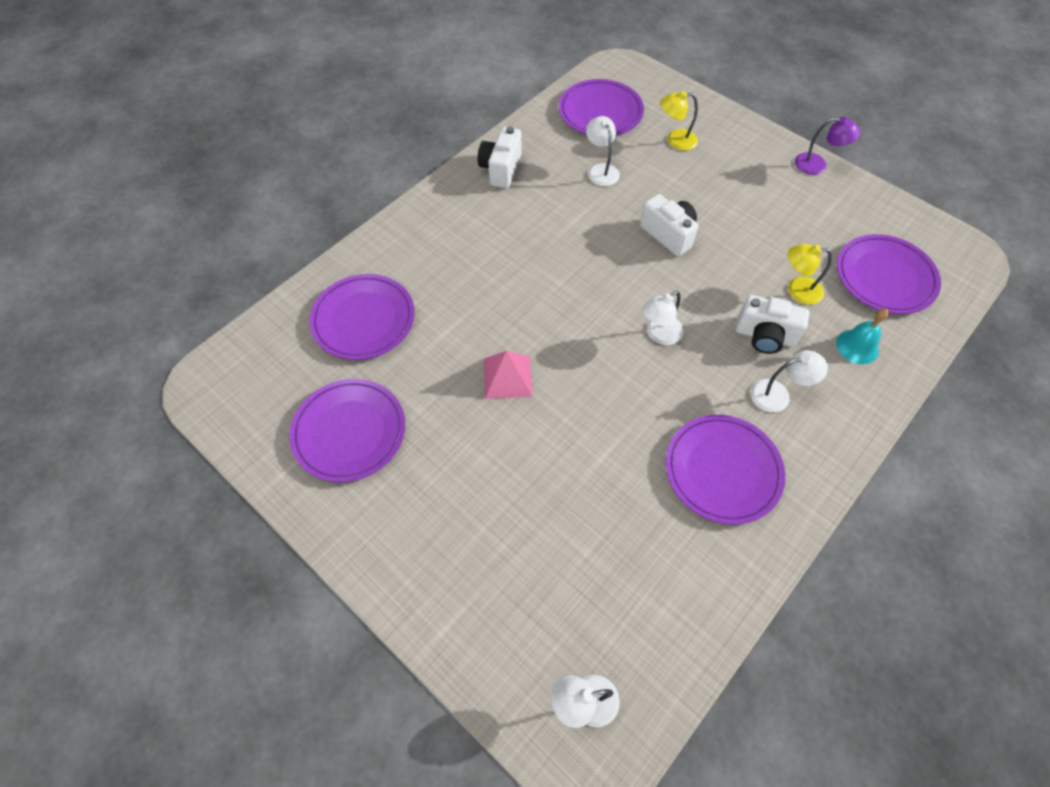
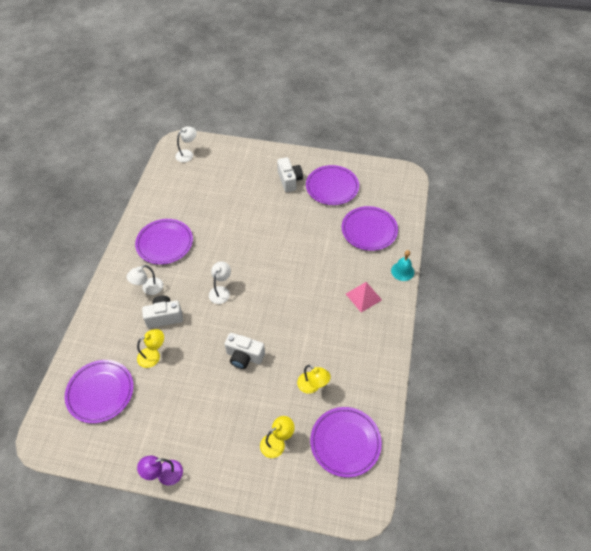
camera: 150 degrees right, 5 degrees down
(501, 169) = (374, 352): white camera -> white camera (289, 180)
(507, 377) = (283, 237): pink pyramid -> pink pyramid (363, 296)
(601, 170) = (313, 386): white lamp -> yellow lamp
(857, 346) = (111, 335): turquoise bell -> turquoise bell (402, 271)

